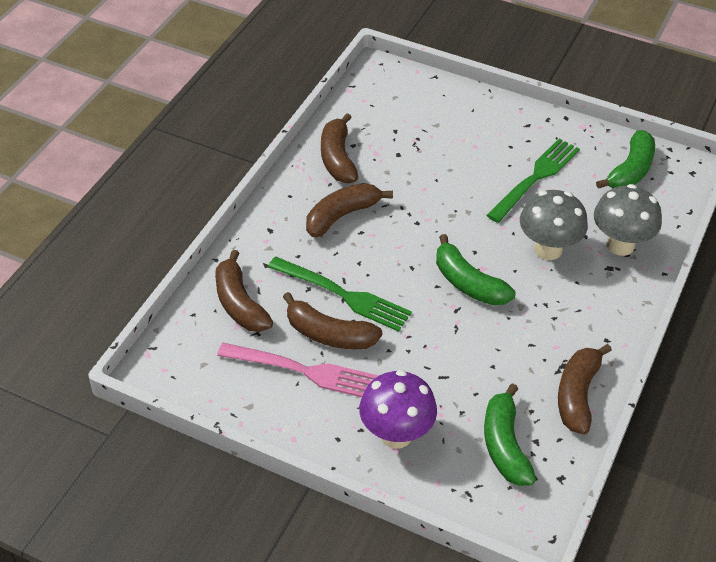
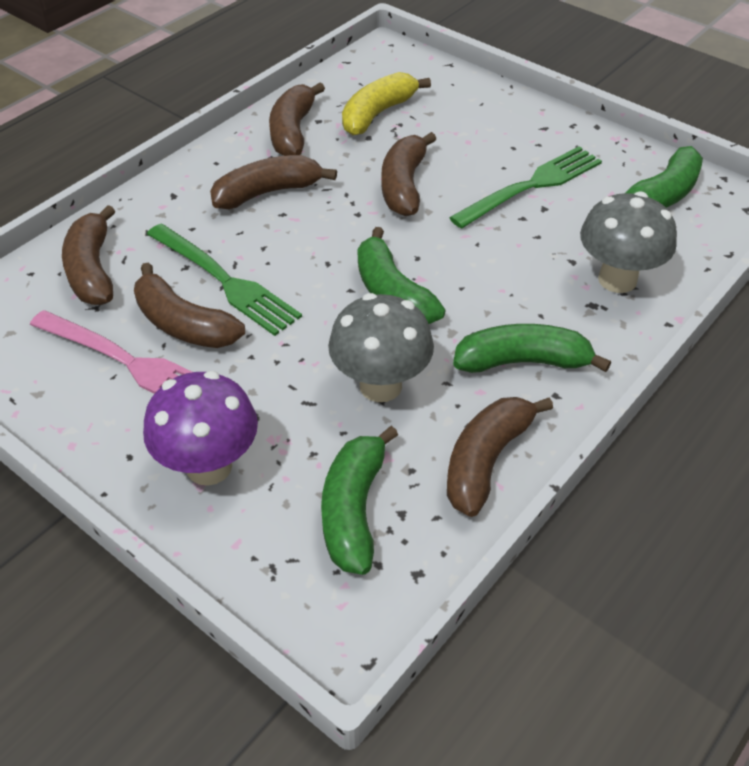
camera: 15 degrees right, 0 degrees up
(397, 132) = (377, 114): none -> yellow banana
(442, 193) = (404, 185): none -> brown banana
(548, 249) = (516, 270): grey mushroom -> grey mushroom (380, 386)
(577, 319) = (523, 362): none -> green banana

